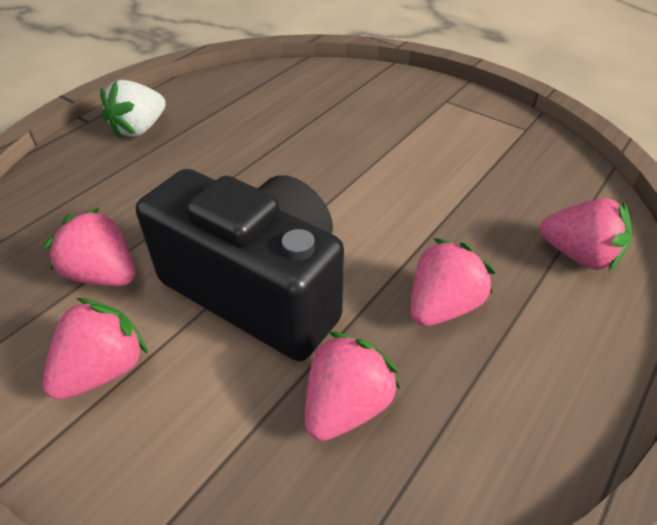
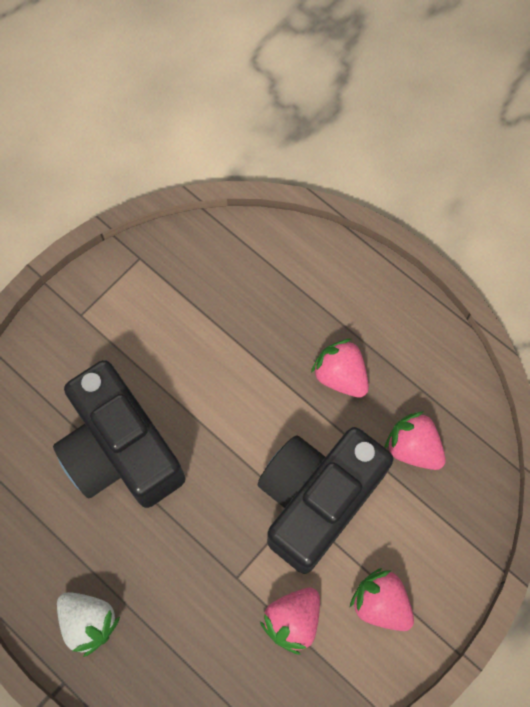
camera: 85 degrees left, 25 degrees up
(310, 133) = (121, 450): none -> black camera
(578, 255) = (300, 273): pink strawberry -> none

